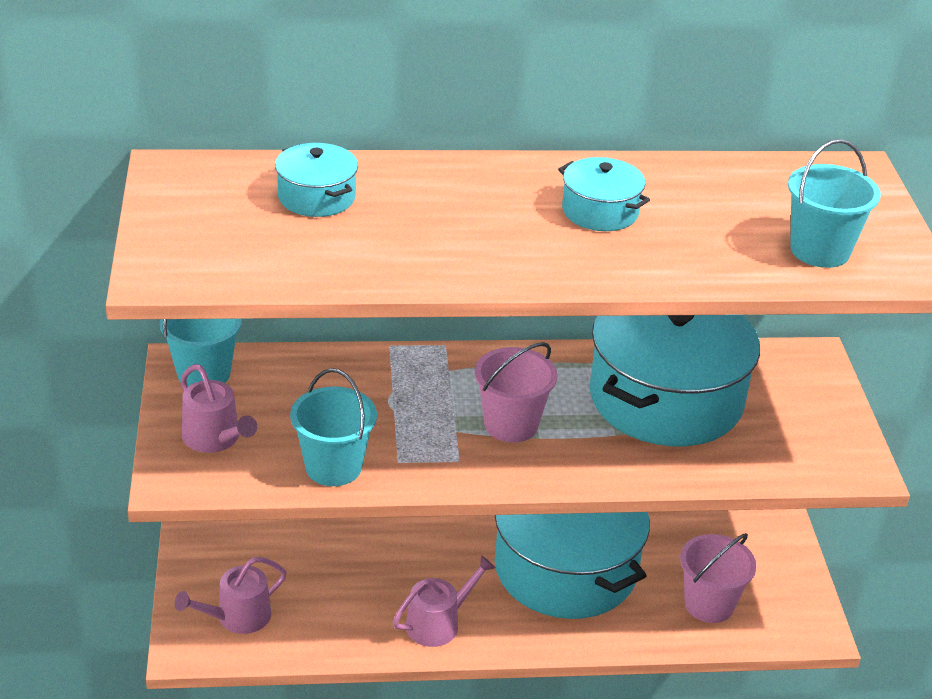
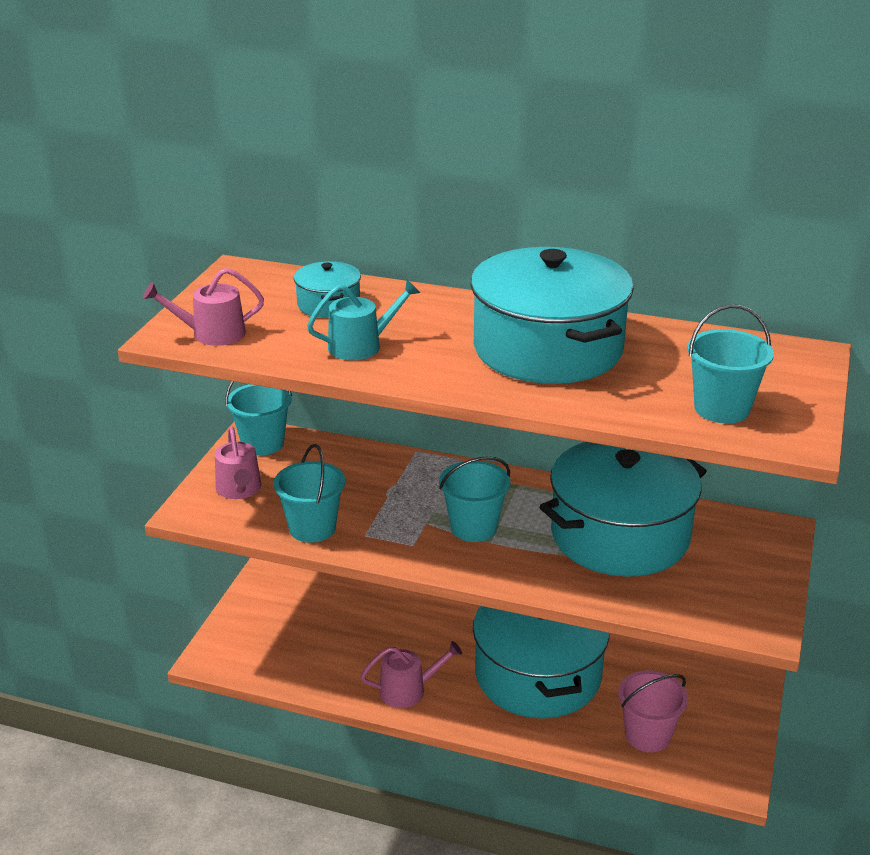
camera: 25 degrees right, 5 degrees down
(237, 617) = (258, 646): pink watering can -> pink watering can (212, 334)
(396, 245) = (361, 346): none -> turquoise watering can
(511, 425) = (473, 527): pink bucket -> turquoise bucket
(600, 211) = (548, 349): turquoise pot -> turquoise pot, size x2.23

